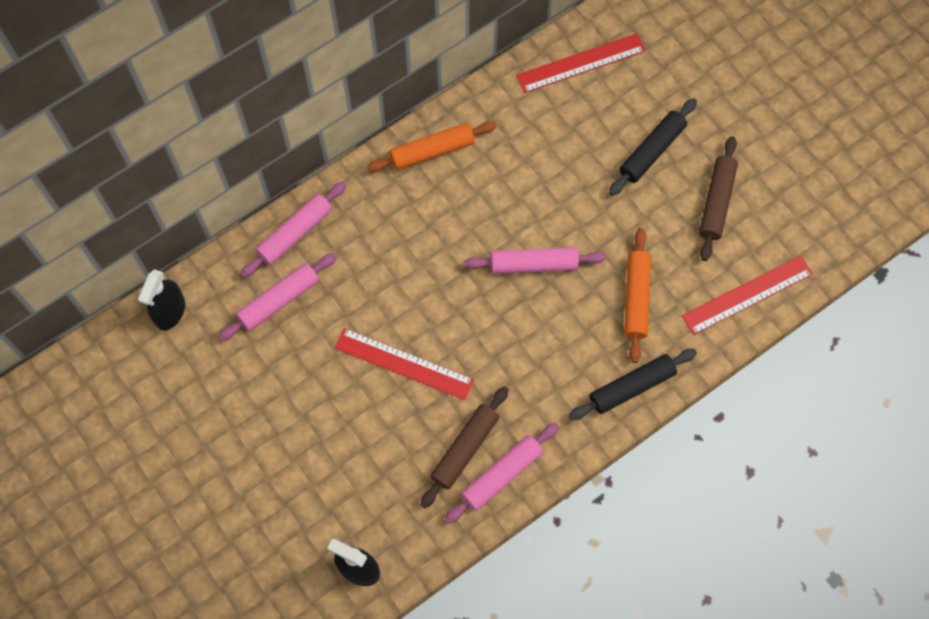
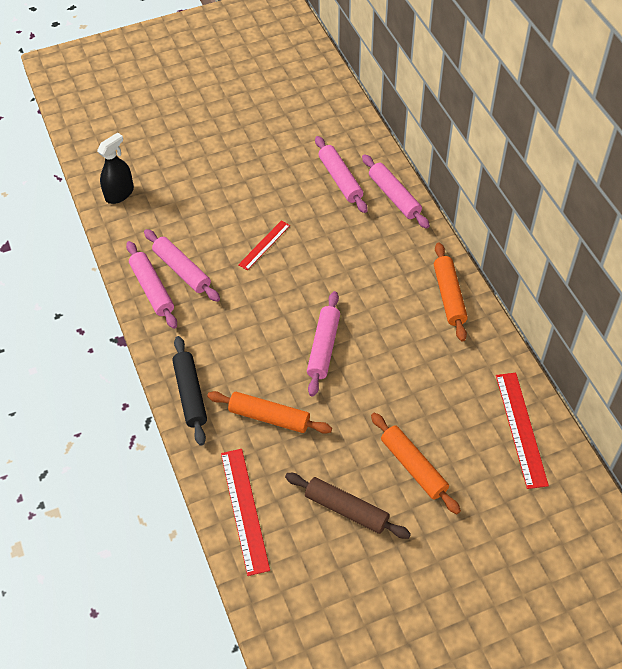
camera: 105 degrees right, 15 degrees down
(170, 311) = (349, 120): black spray bottle -> none
(404, 363) = (264, 245): red ruler -> red ruler, size x0.62
(465, 449) = (182, 270): brown rolling pin -> pink rolling pin
(651, 151) = (413, 466): black rolling pin -> orange rolling pin

